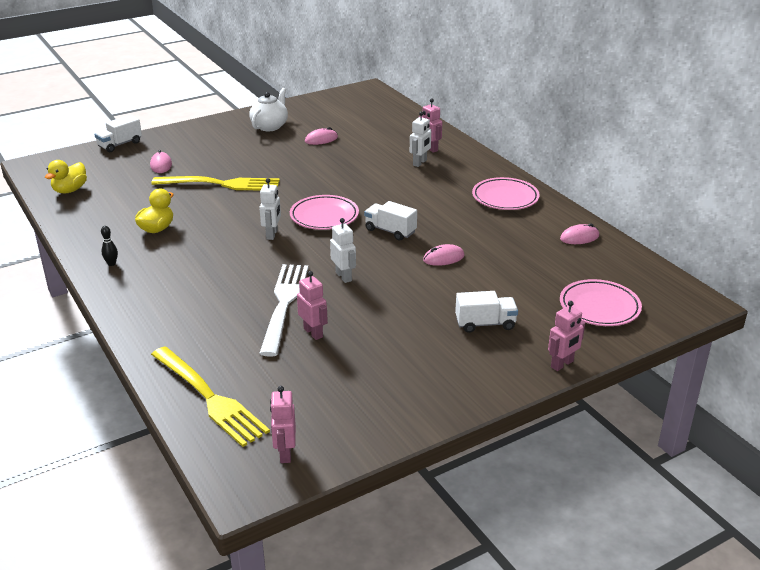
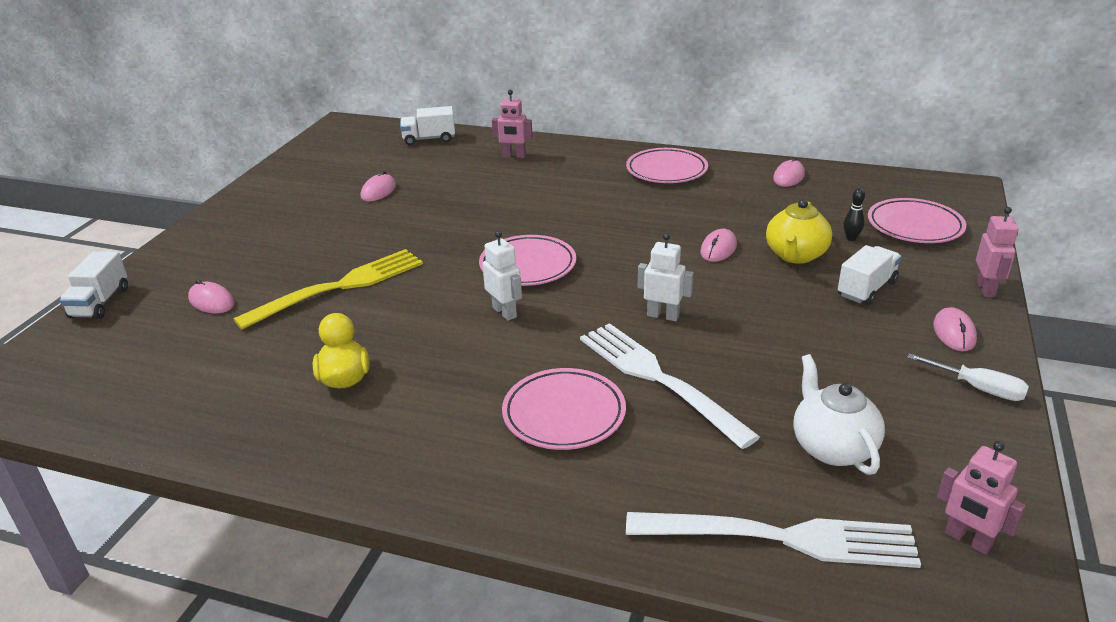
camera: 40 degrees left, 0 degrees up
(70, 190) = (116, 395): yellow duck -> none
(111, 264) = (356, 455): black bowling pin -> black bowling pin (851, 238)
(209, 398) = (781, 538): yellow fork -> white fork
(215, 295) = (564, 414): none -> pink plate
(270, 126) = (289, 201): white teapot -> white teapot (832, 447)
(313, 333) = (744, 390): pink robot -> none
(390, 231) = (622, 248): white truck -> white truck (429, 139)
(420, 163) = (528, 172): white robot -> none
(436, 404) = (978, 388): none -> white screwdriver
(482, 284) = (795, 255): none -> yellow teapot
(486, 373) = (954, 332): none -> pink mouse

